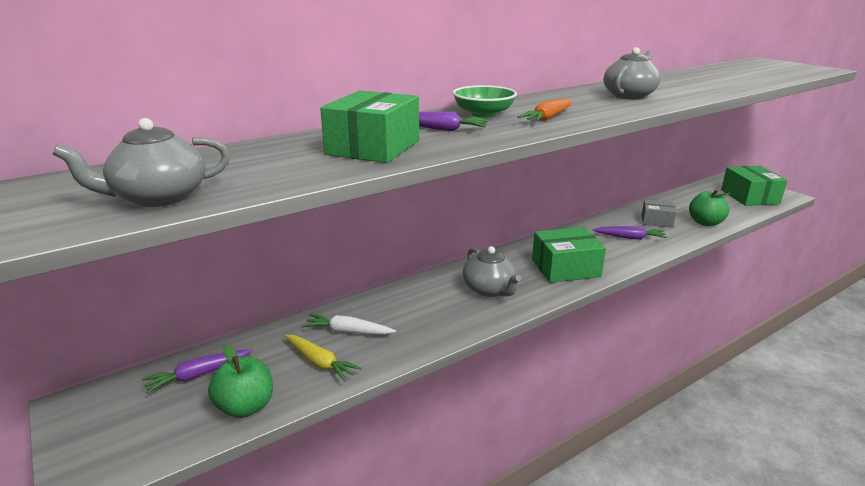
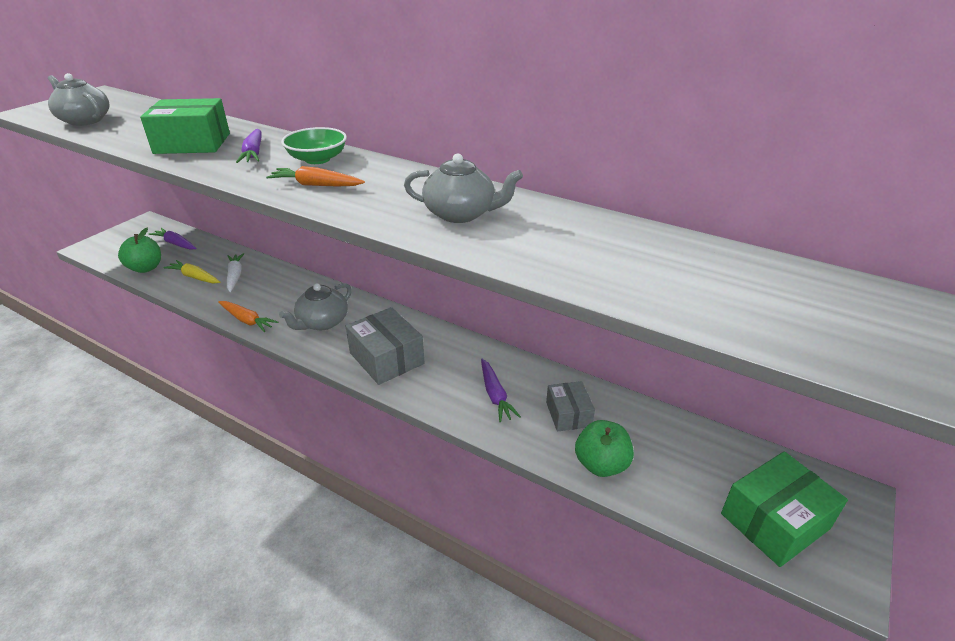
camera: 65 degrees right, 10 degrees up
(320, 363) = (195, 277): yellow carrot -> yellow carrot turned 105 degrees clockwise
(456, 331) = (247, 320): none -> orange carrot
(565, 268) = (386, 358): green box -> grey box

